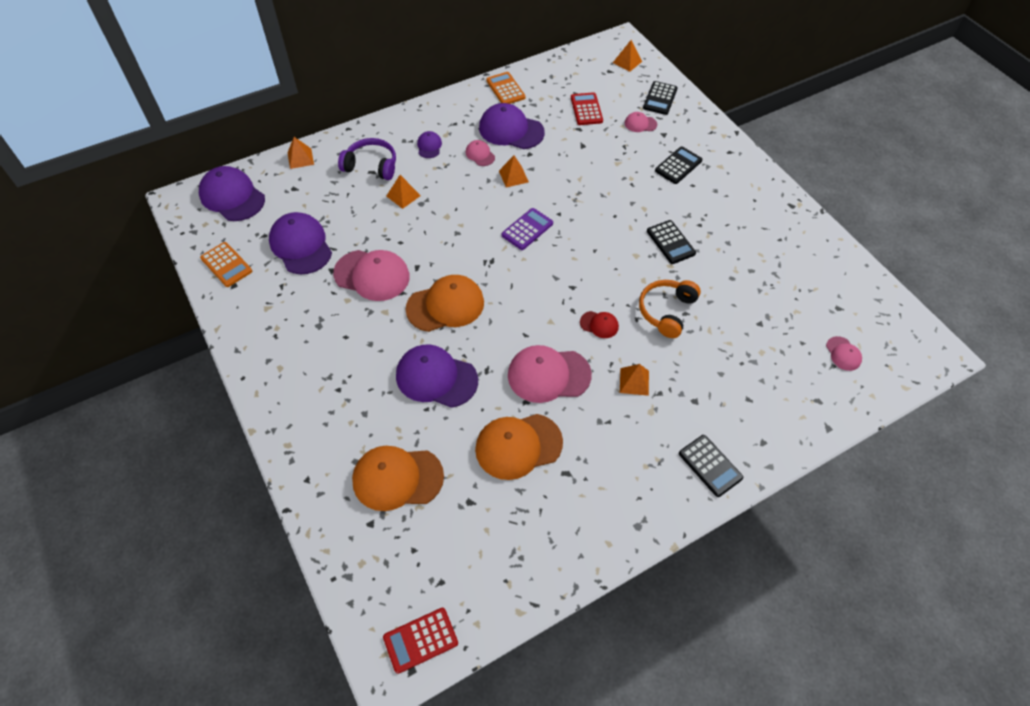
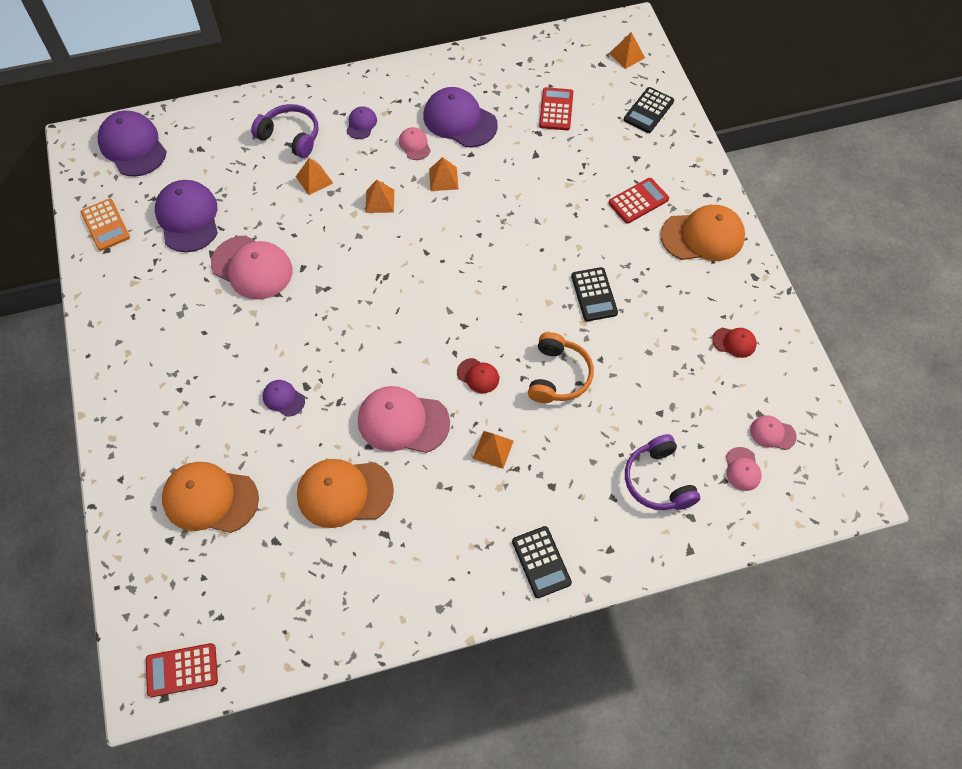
camera: 15 degrees right, 5 degrees up
(300, 158) = (217, 113): orange pyramid -> orange pyramid (380, 201)
(436, 378) = (283, 398): purple cap -> purple cap, size x0.49
(445, 305) = (319, 319): orange cap -> orange cap (702, 236)
(505, 89) = (471, 67): orange calculator -> none
(527, 229) = (437, 247): purple calculator -> none
(640, 124) = (613, 139): pink cap -> pink cap (772, 433)
(666, 311) = (558, 376): orange headphones -> orange headphones turned 150 degrees clockwise
(678, 166) = (638, 201): black calculator -> red calculator
(780, 377) = (658, 481): none -> purple headphones
(796, 257) = (734, 342): none -> red cap

